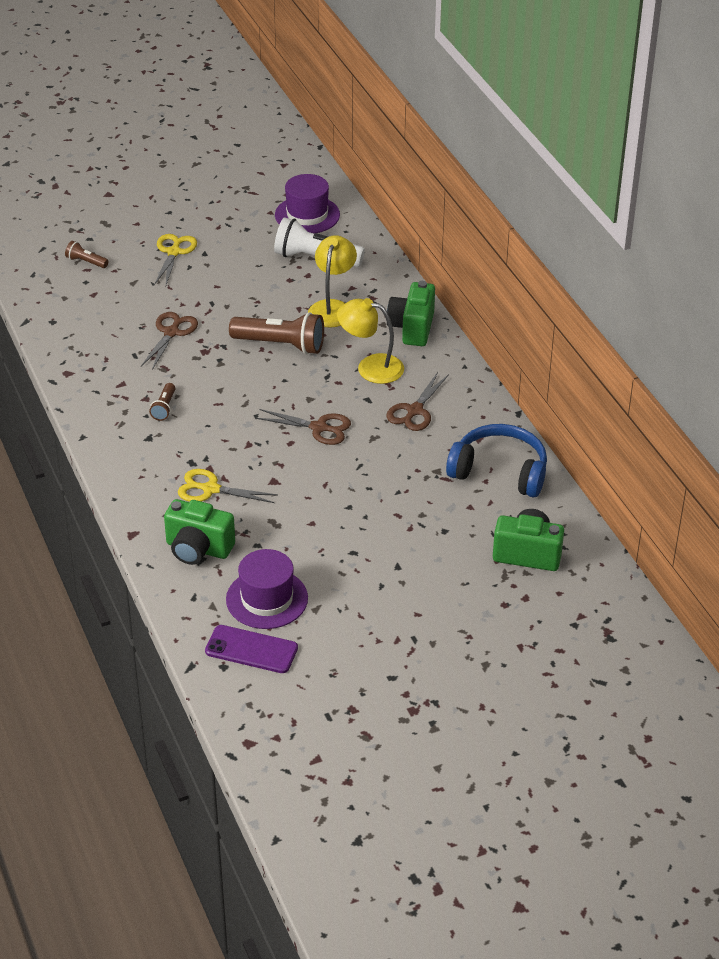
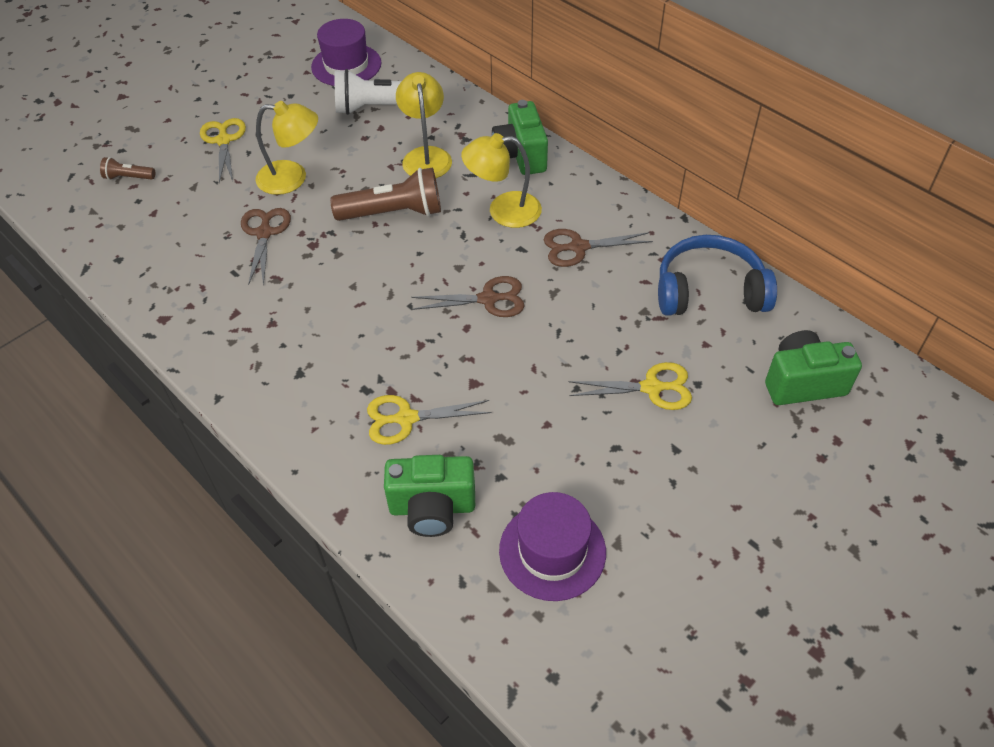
camera: 20 degrees left, 10 degrees up
(164, 408) = (300, 328): brown flashlight -> none
(214, 296) = (292, 178): none -> yellow lamp
(251, 650) = (574, 636): purple phone -> none
(406, 523) = (652, 388): none -> yellow scissors
(414, 411) = (578, 247): brown scissors -> brown scissors turned 75 degrees clockwise

